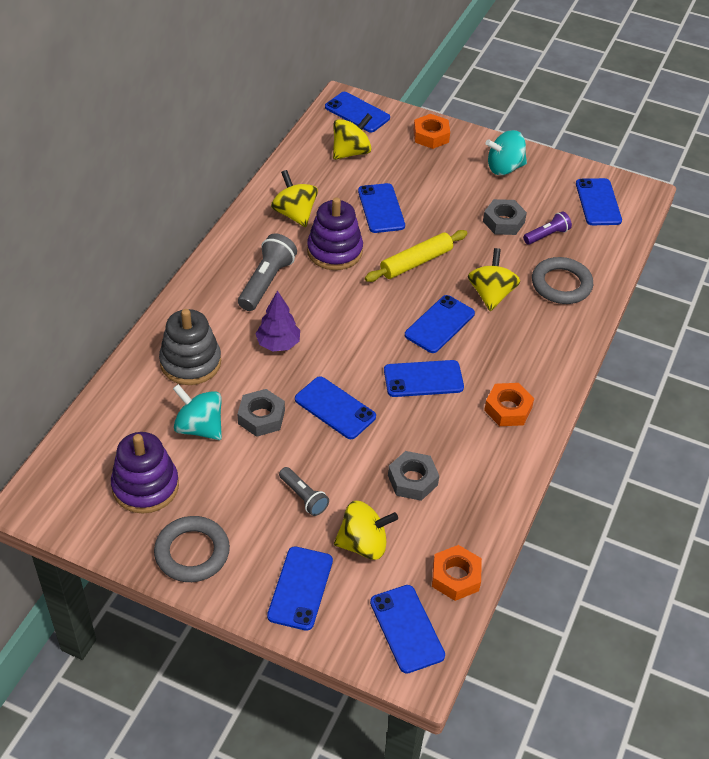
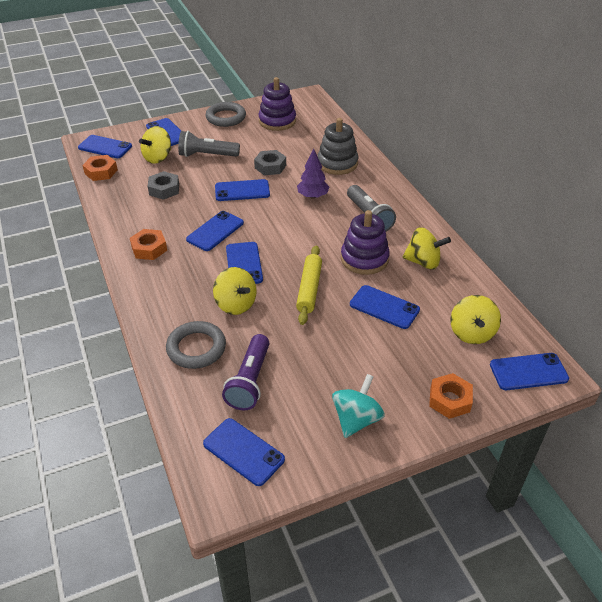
camera: 135 degrees right, 5 degrees down
(199, 427) = (290, 147): turquoise spinning top -> none
(303, 497) = (207, 155): grey flashlight -> grey flashlight, size x1.64
(503, 222) = (294, 366): grey nut -> none
(547, 235) = (250, 381): purple flashlight -> purple flashlight, size x1.64

